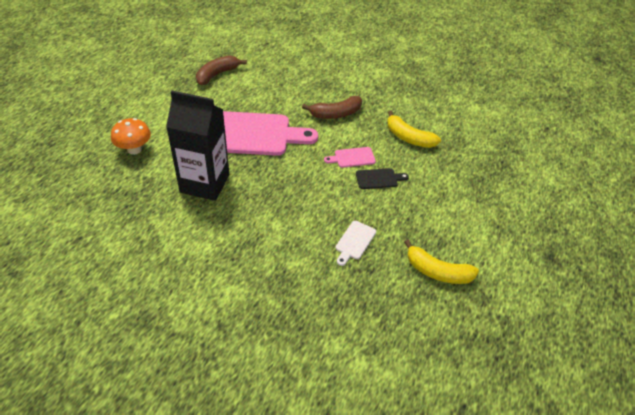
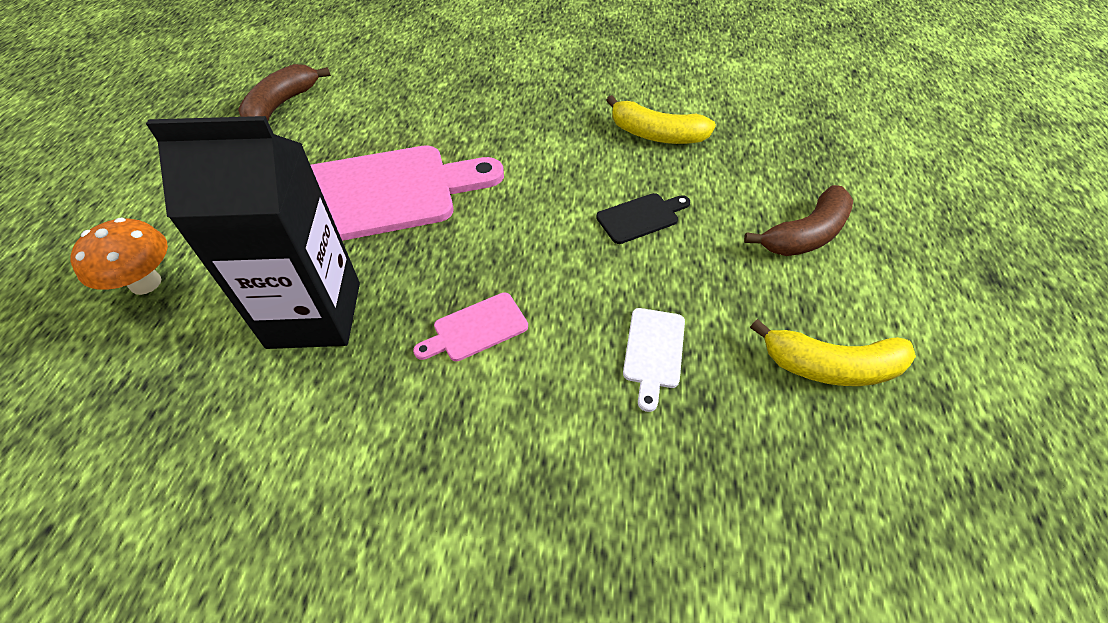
camera: 15 degrees left, 5 degrees up
(336, 114) = (518, 124): brown banana -> brown banana (805, 235)
(352, 158) = (578, 191): pink cutting board -> pink cutting board (476, 329)

